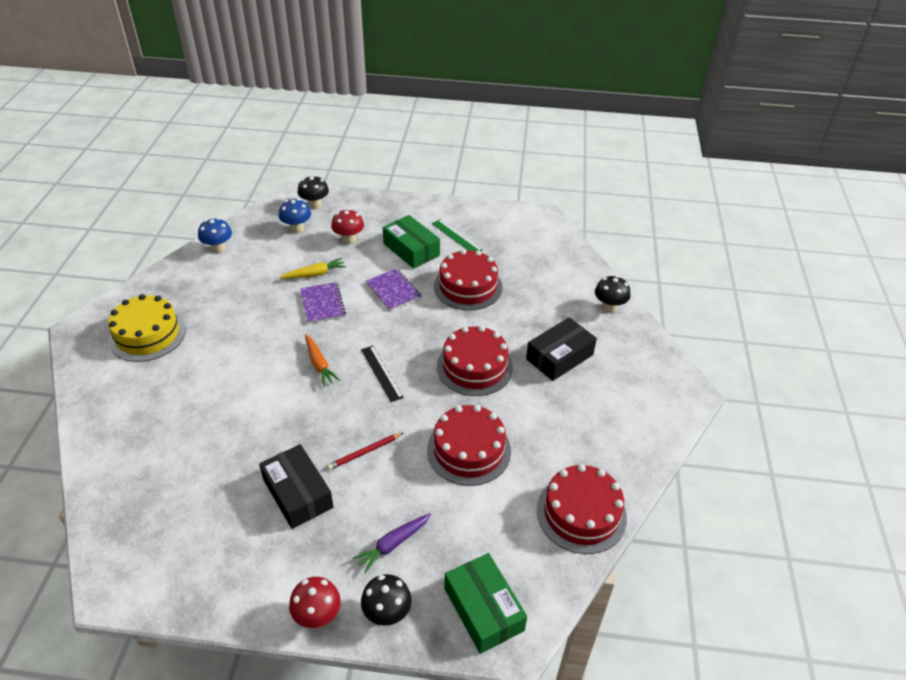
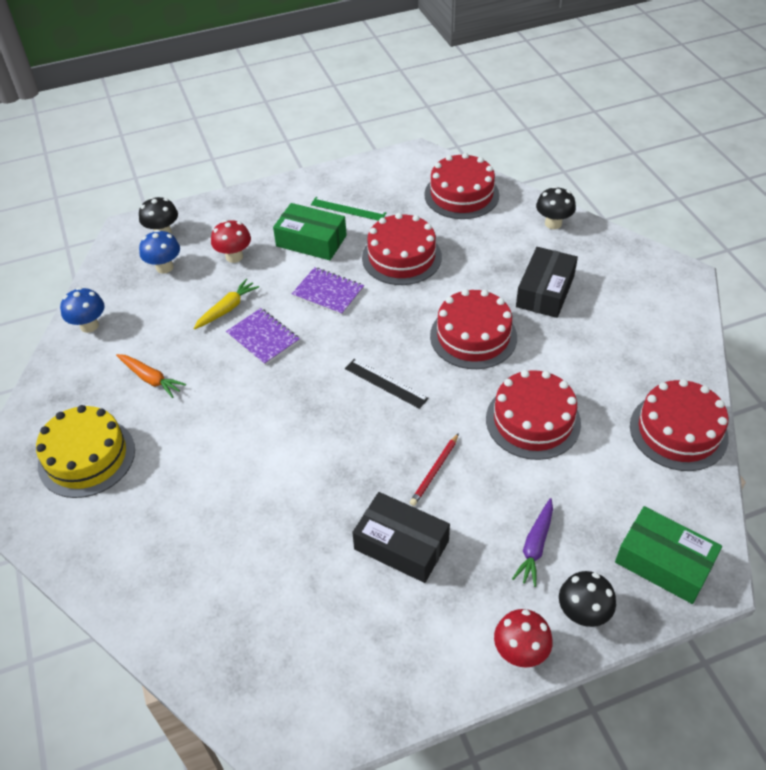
camera: 25 degrees left, 5 degrees up
(319, 364) = (313, 403): orange carrot -> orange carrot (151, 379)
(552, 258) = (461, 195): none -> red cake

